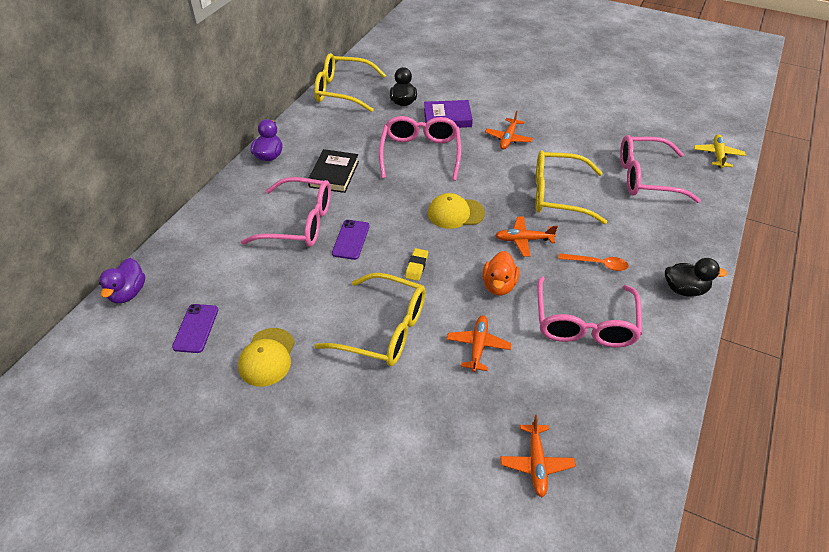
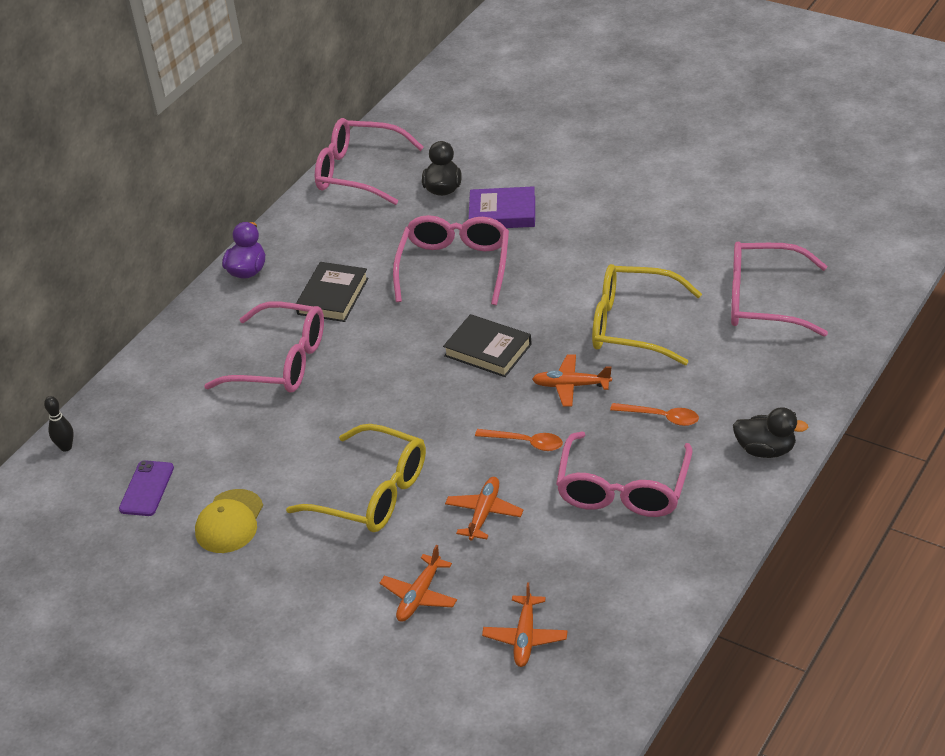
camera: 10 degrees right, 5 degrees down
(128, 293) = (66, 447): purple duck -> black bowling pin
(343, 91) = (359, 172): yellow glasses -> pink glasses
(351, 239) = (345, 384): purple phone -> none
(416, 266) = (424, 418): yellow eraser -> none
(455, 213) = (488, 350): yellow cap -> black book
(499, 285) = (525, 442): orange duck -> orange spoon
(508, 138) = (583, 244): orange plane -> orange plane (419, 595)
(717, 155) = (879, 268): yellow plane -> none

